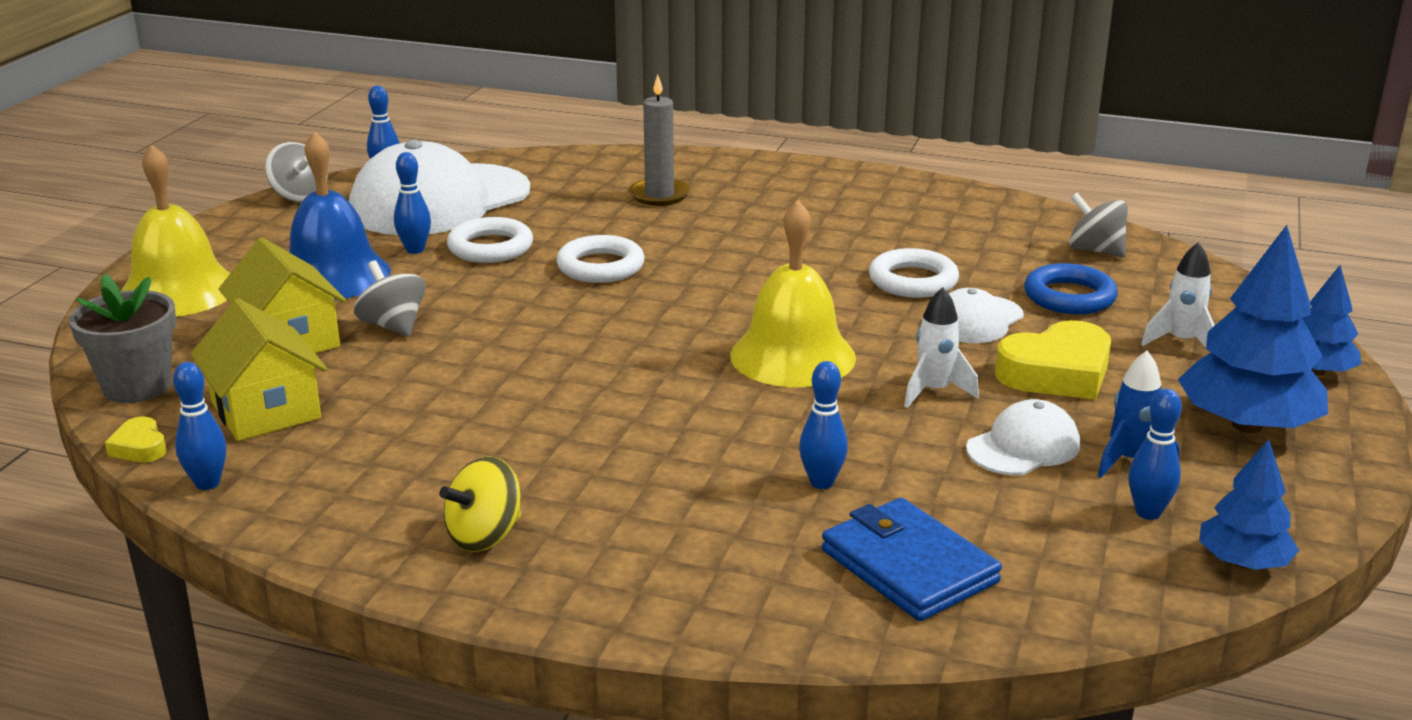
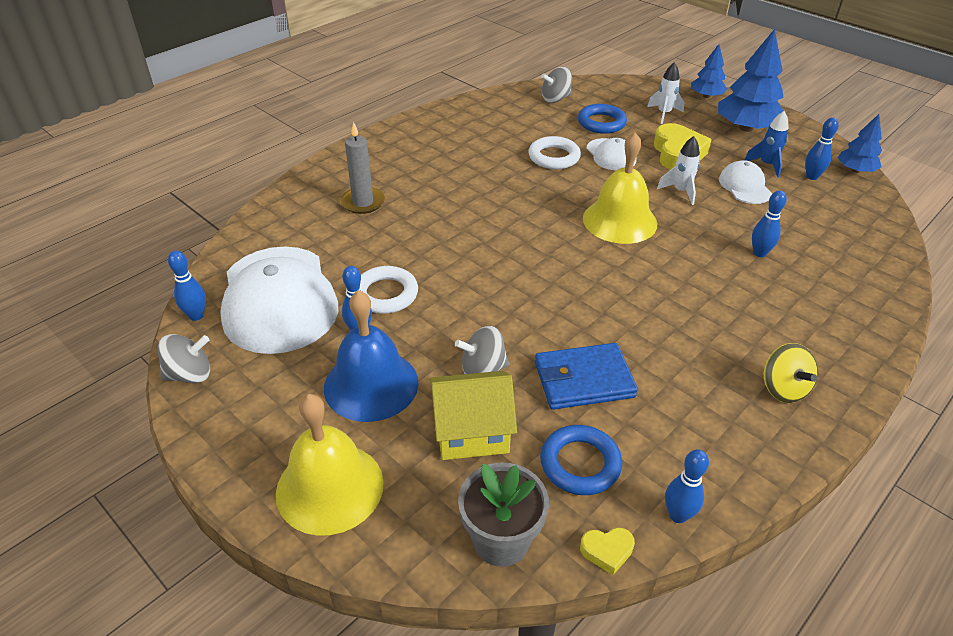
camera: 65 degrees left, 15 degrees up
(266, 410) = (580, 464): yellow house -> blue ring
(600, 266) = (455, 255): white ring -> none
(908, 566) = (843, 252): blue wallet -> blue wallet (583, 380)

